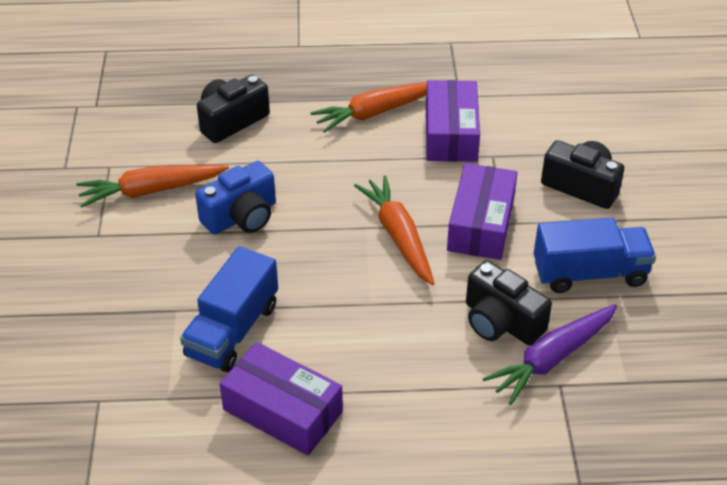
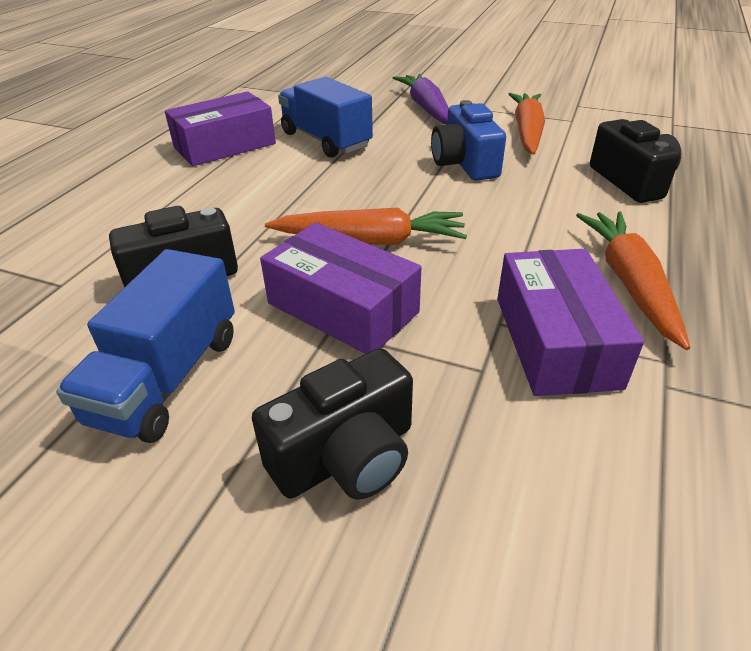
camera: 115 degrees right, 5 degrees down
(451, 134) = (555, 341): purple box -> purple box turned 60 degrees clockwise
(551, 359) = (94, 291): purple carrot -> purple carrot (426, 108)

